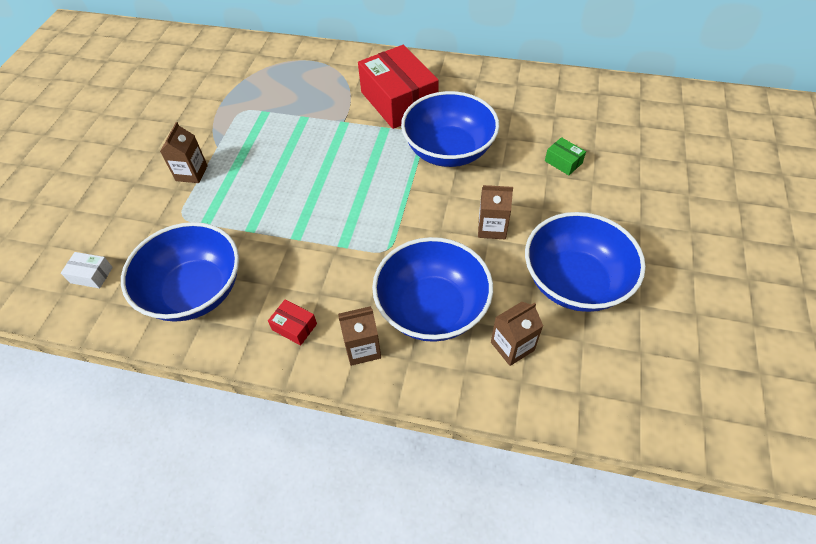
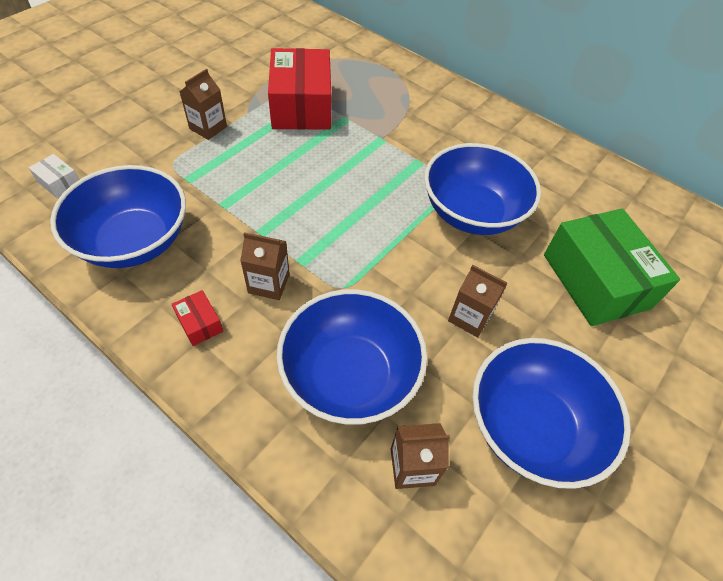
camera: 20 degrees right, 0 degrees up
(362, 348) = (251, 382): brown carton -> brown carton (269, 283)
(399, 101) = (450, 140): red box -> red box (301, 106)
(563, 162) = (595, 281): green box -> green box, size x2.45

